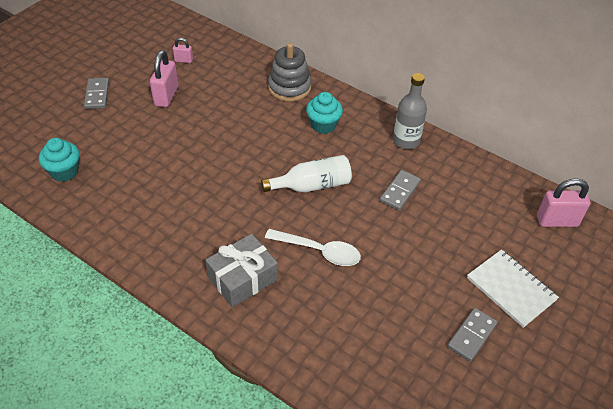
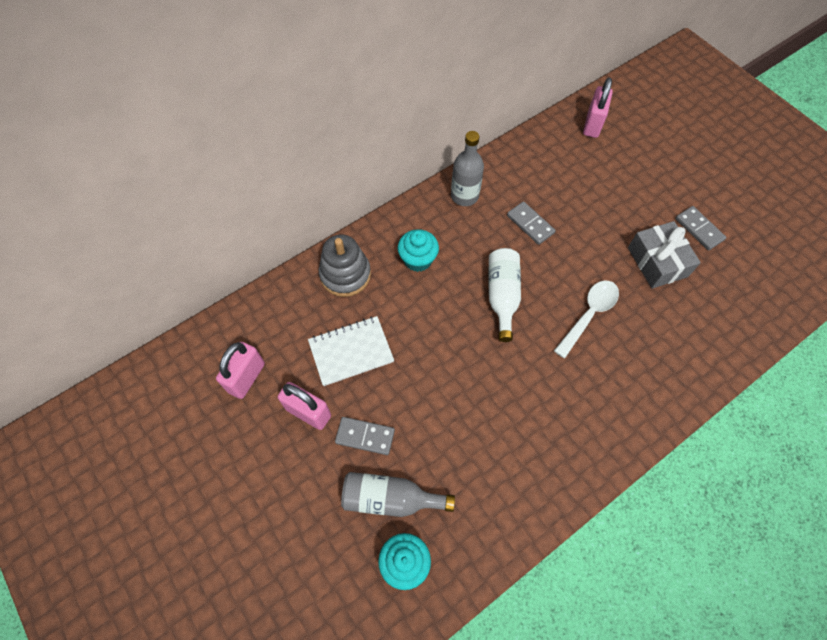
camera: 70 degrees left, 15 degrees up
(97, 95) = (271, 500): grey domino -> grey domino (365, 436)
(110, 153) = (390, 498): none -> grey bottle
(183, 60) = (247, 378): pink padlock -> pink padlock, size x1.86
(242, 278) = (609, 392): grey gift -> grey gift (657, 262)
(511, 289) = (657, 185): white notebook -> white notebook (351, 351)

